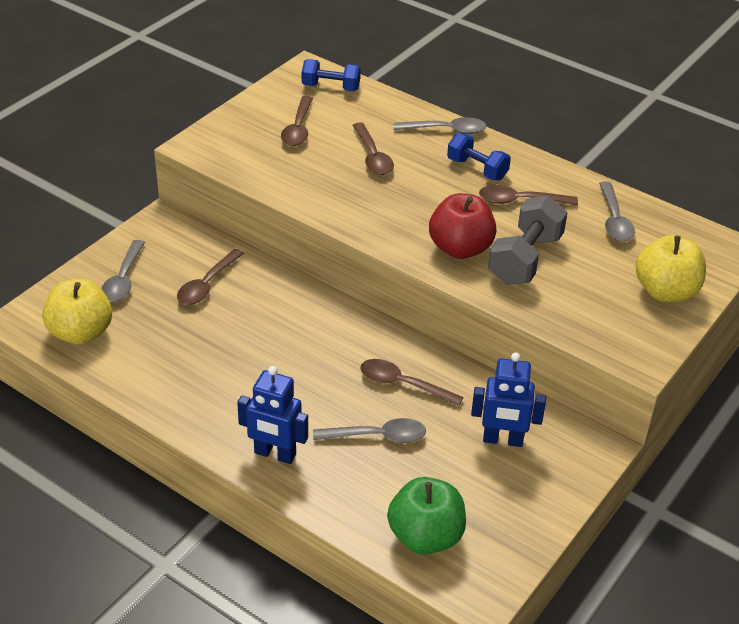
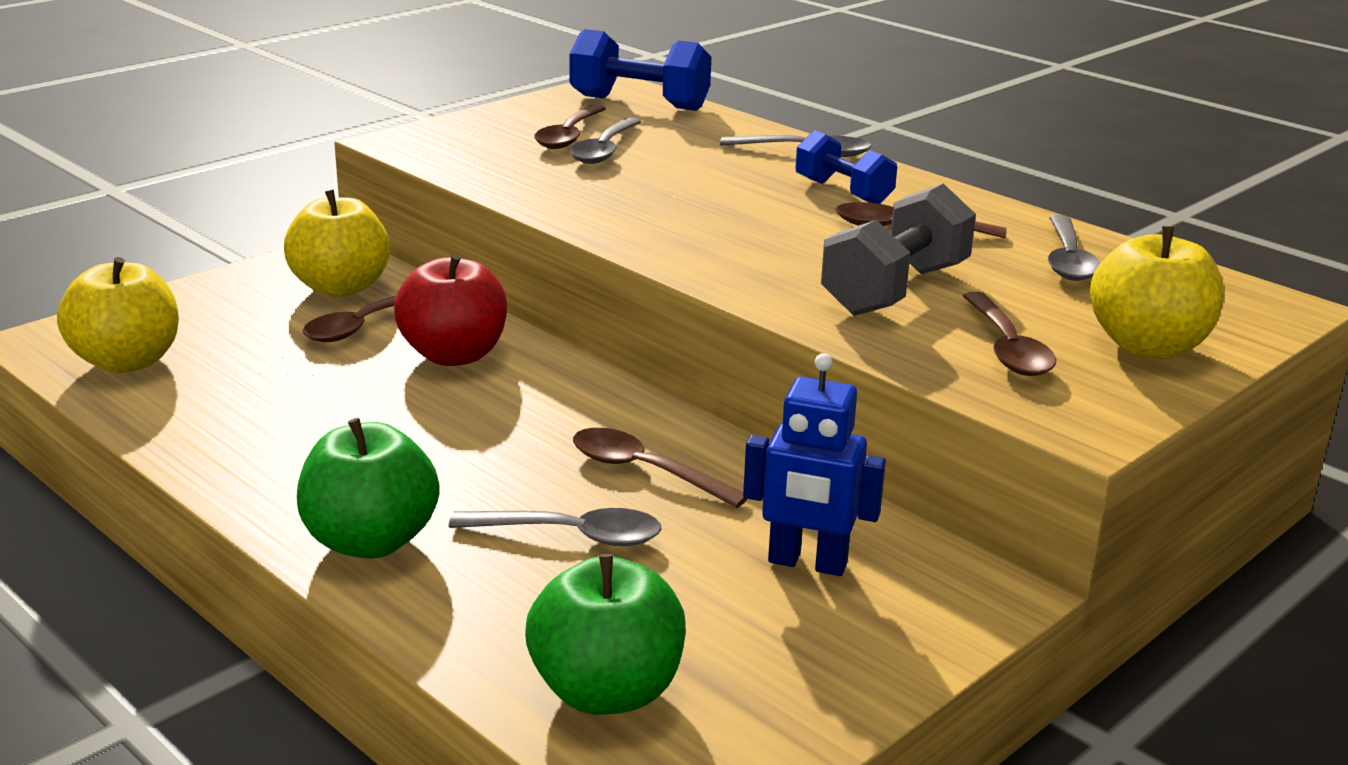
camera: 10 degrees right, 15 degrees down
(123, 279) = (233, 309): grey spoon -> grey spoon (604, 150)
(180, 252) = (341, 287): none -> yellow apple
(275, 454) = (370, 541): blue robot -> green apple
(331, 87) = (639, 103): blue dumbbell -> blue dumbbell, size x1.51
(373, 156) = (675, 169): brown spoon -> brown spoon (1008, 348)
(460, 248) = (783, 270): red apple -> red apple (454, 355)

